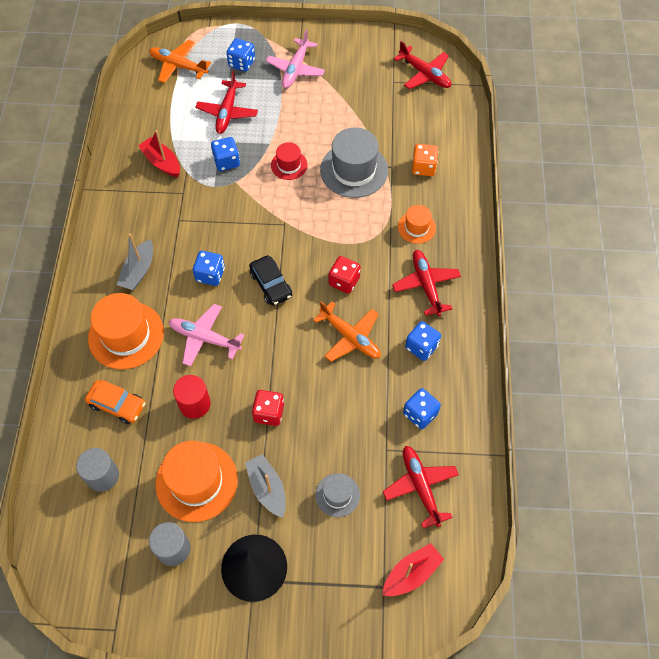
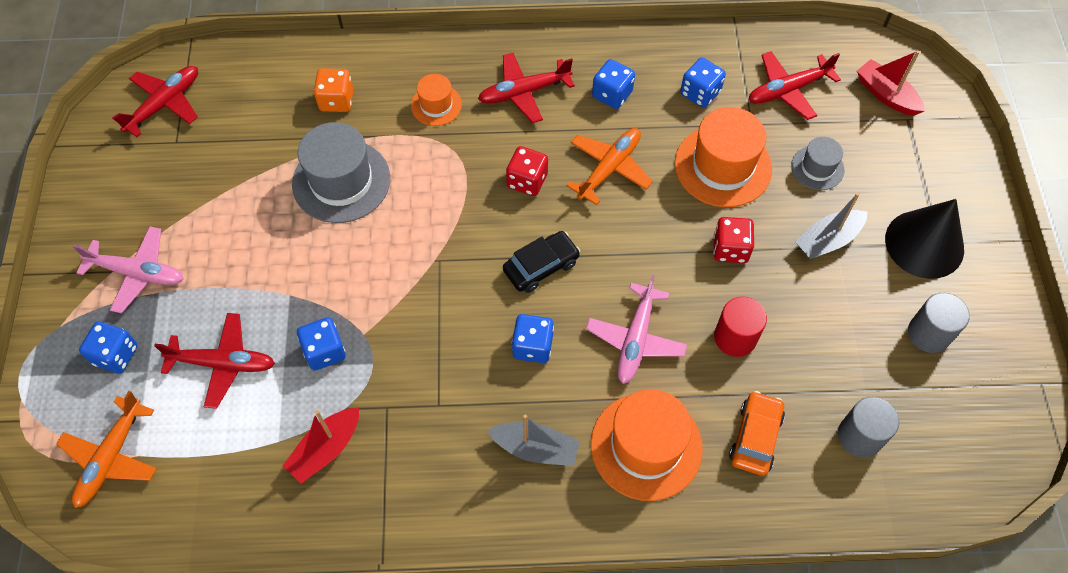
camera: 95 degrees left, 0 degrees up
(196, 481) = (838, 320): orange hat -> orange hat (723, 166)
(289, 165) = (332, 264): red hat -> none

